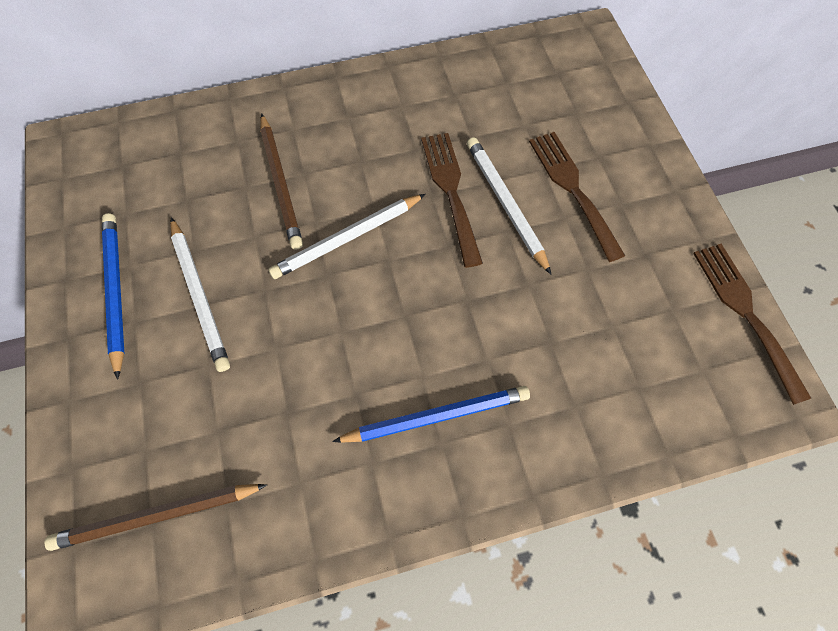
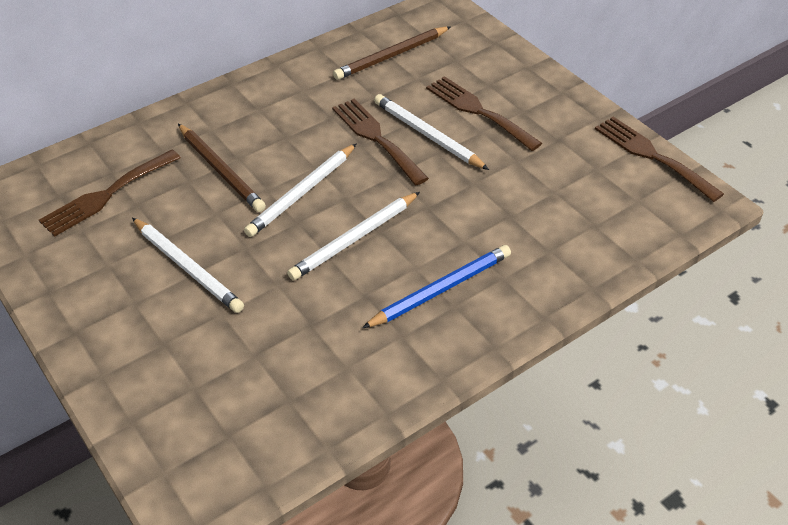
camera: 20 degrees left, 20 degrees down
(116, 291) = (104, 286): blue pencil -> none
(157, 515) = (231, 427): brown pencil -> brown pencil (391, 56)
(163, 179) = (106, 195): none -> brown fork
(375, 316) = (354, 238): none -> white pencil

